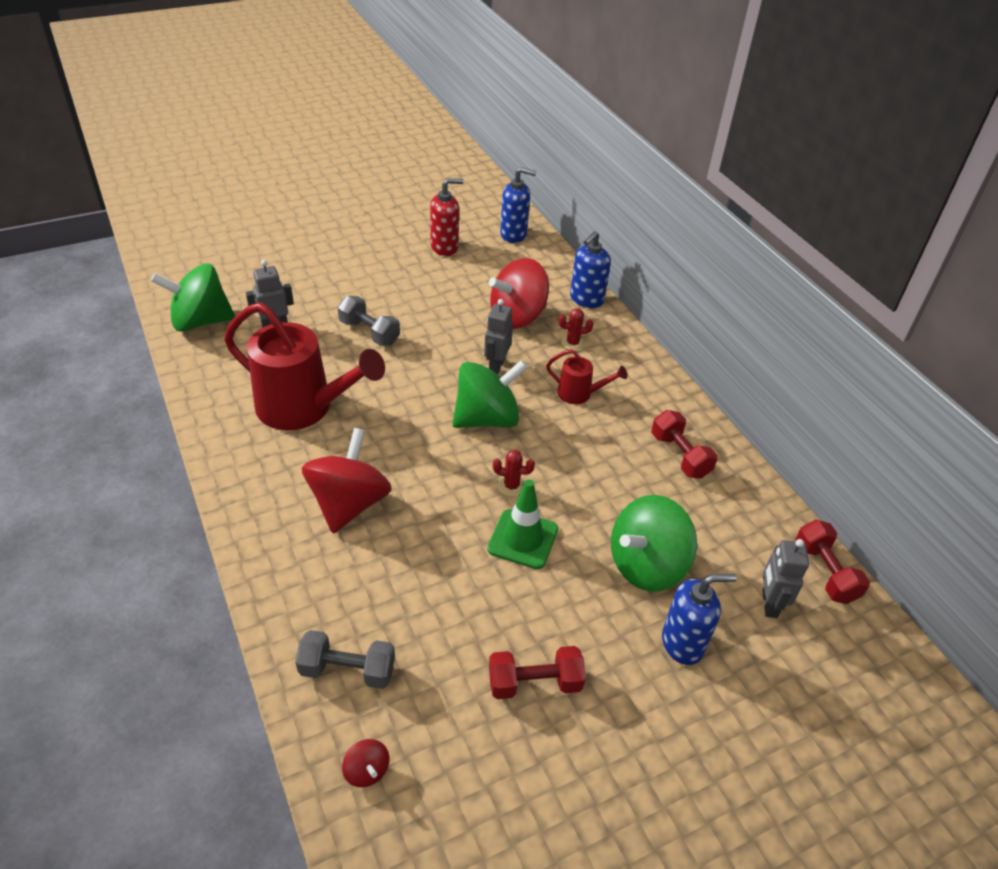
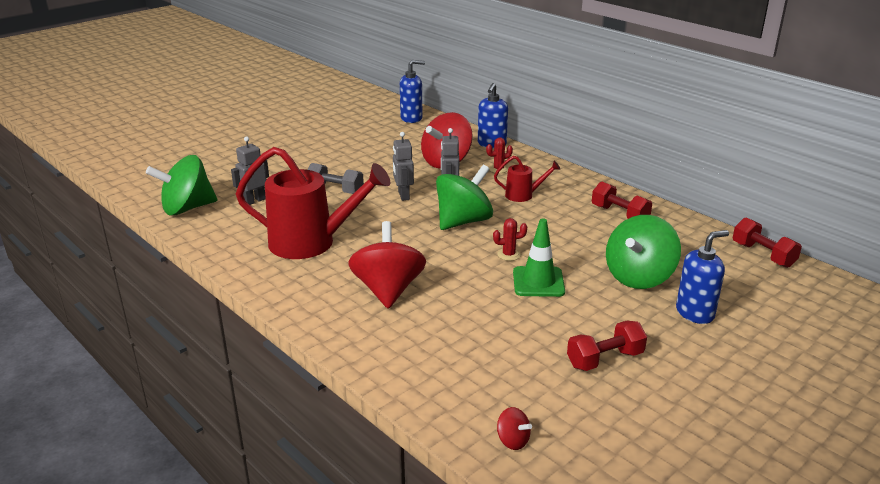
camera: 15 degrees left, 15 degrees down
(347, 670) = (455, 386): grey dumbbell -> none
(445, 247) = (362, 133): red soap dispenser -> none
(769, 604) = (738, 279): grey robot -> grey robot (403, 195)

